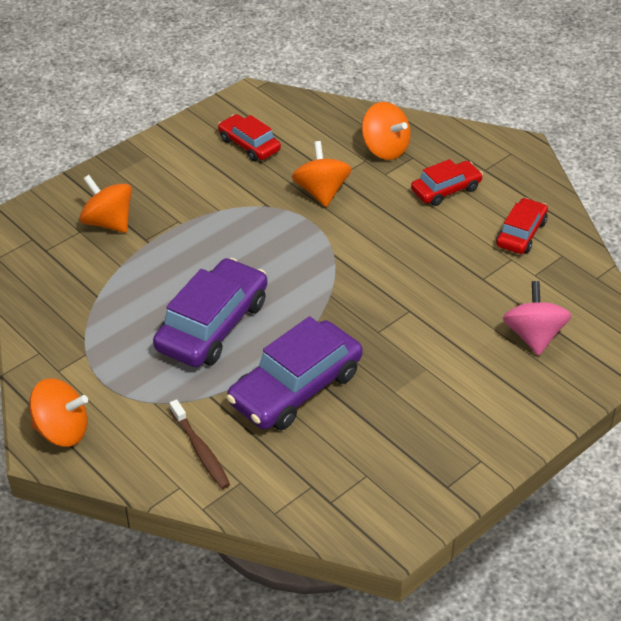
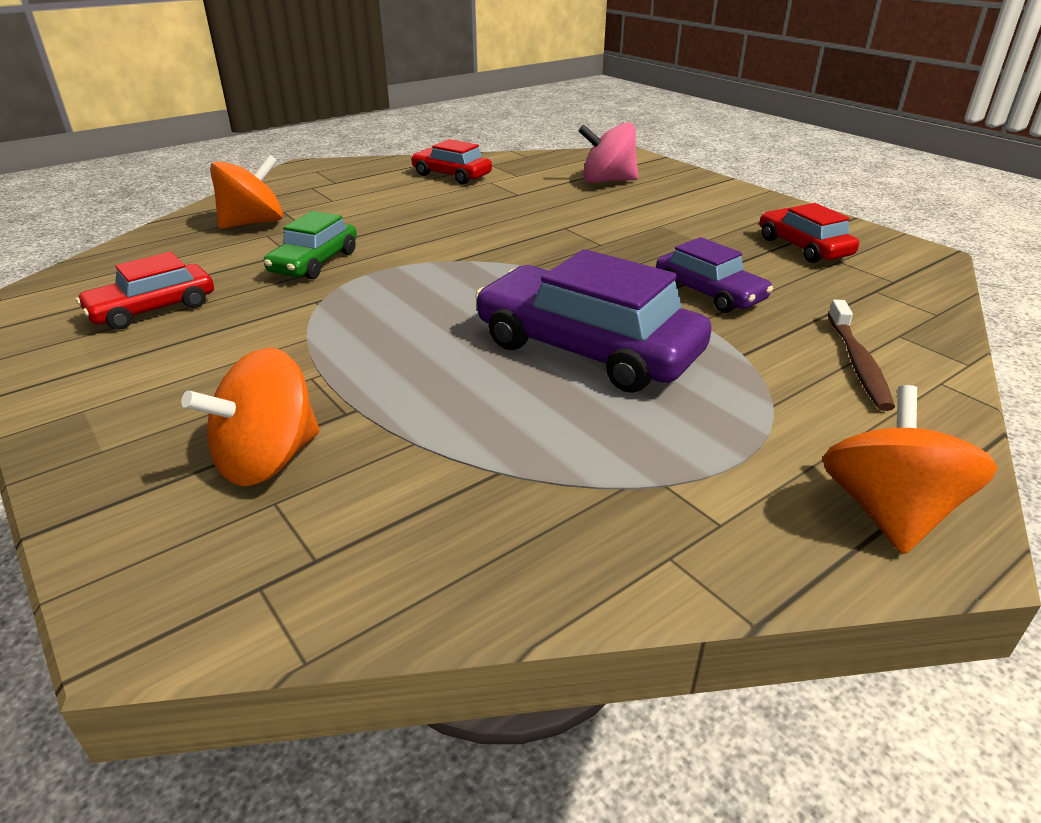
camera: 85 degrees left, 10 degrees down
(200, 450) = (858, 363): brown toothbrush -> brown toothbrush turned 120 degrees clockwise
(295, 388) = (709, 293): purple car -> purple car, size x0.58
(321, 192) = (314, 262): orange spinning top -> green car
(446, 190) = (358, 199): red car -> red car (803, 247)

